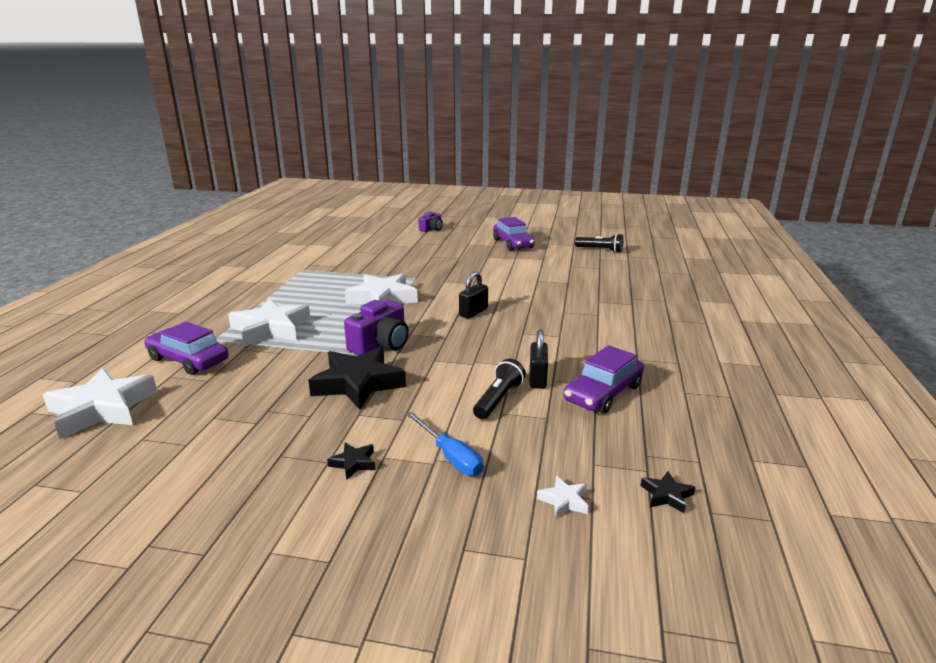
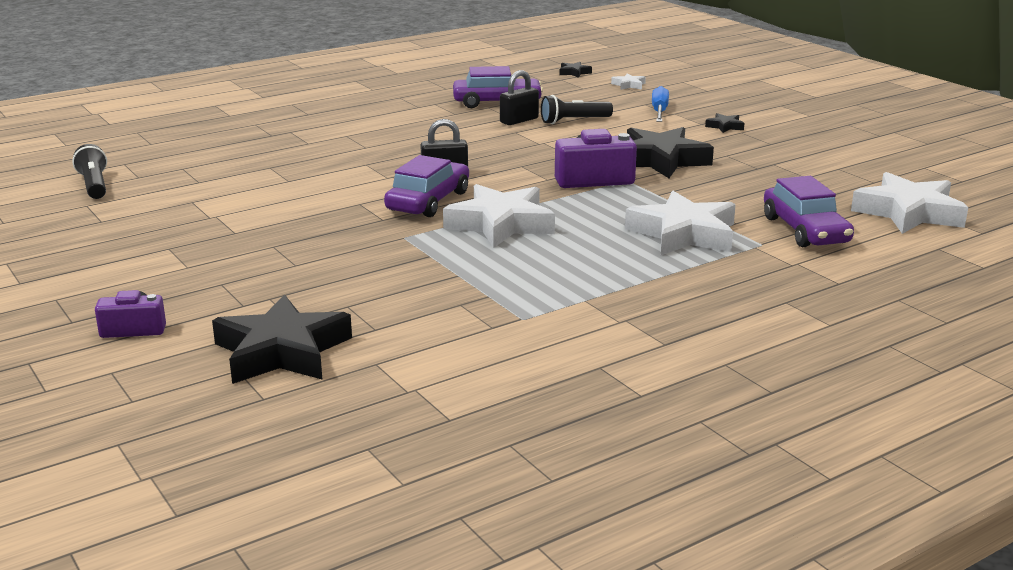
camera: 135 degrees left, 0 degrees up
(371, 238) = (282, 351): none -> black star
(513, 243) = (138, 239): purple car -> purple car (428, 201)

